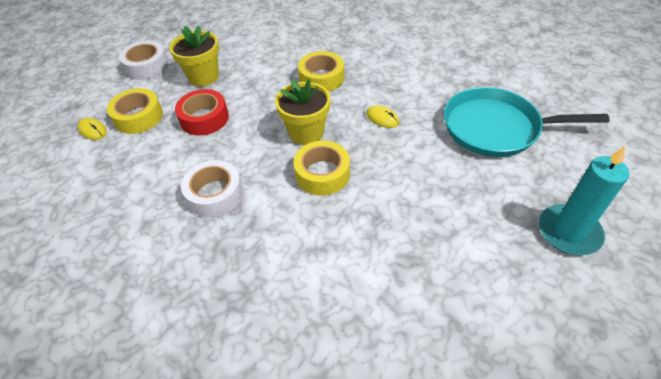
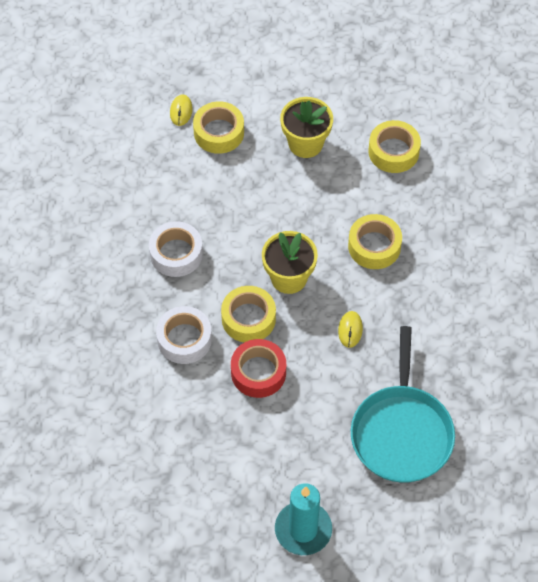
camera: 55 degrees right, 10 degrees up
(147, 66) = (287, 84): white tape -> white tape (184, 339)
(204, 118) = (252, 185): red tape -> red tape (258, 372)
(257, 41) = (393, 151): none -> yellow tape
(496, 128) = (401, 432): turquoise pan -> turquoise pan turned 150 degrees counterclockwise

